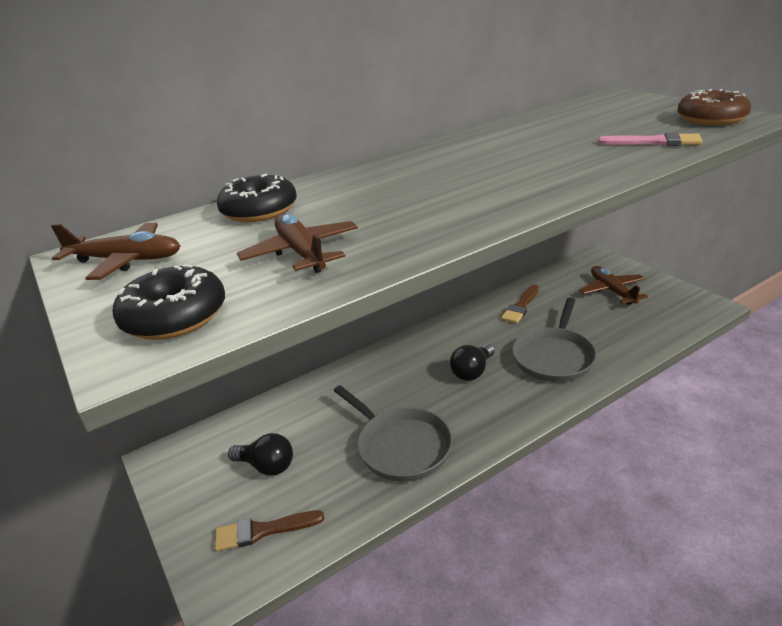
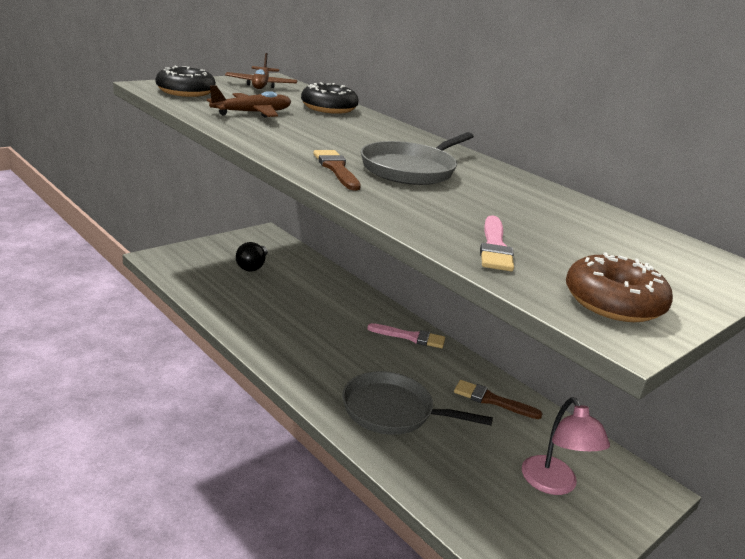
camera: 75 degrees right, 5 degrees down
(263, 531) = (195, 268): brown brush -> brown brush (336, 169)
(401, 446) = (265, 317): grey pan -> grey pan (411, 169)
(431, 342) = (410, 337): none -> pink brush
(472, 371) = (363, 357): black light bulb -> none
(612, 291) = (554, 484): brown plane -> pink lamp

